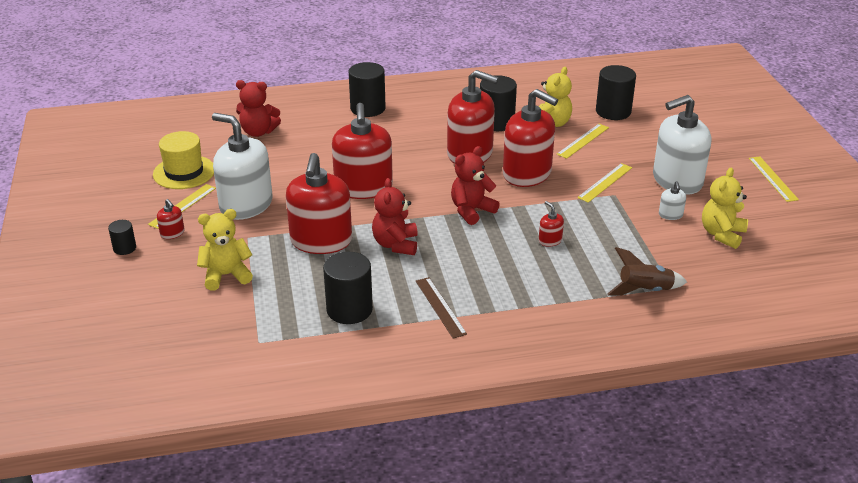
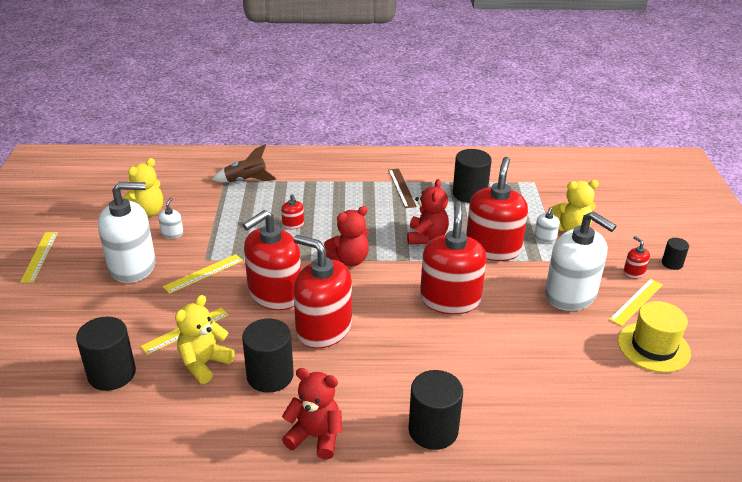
camera: 170 degrees left, 0 degrees up
(258, 132) = (581, 403): red teddy bear -> red teddy bear (315, 437)
(260, 260) = (545, 238): none -> white soap dispenser
(527, 174) = (275, 294): red soap dispenser -> red soap dispenser turned 90 degrees counterclockwise

